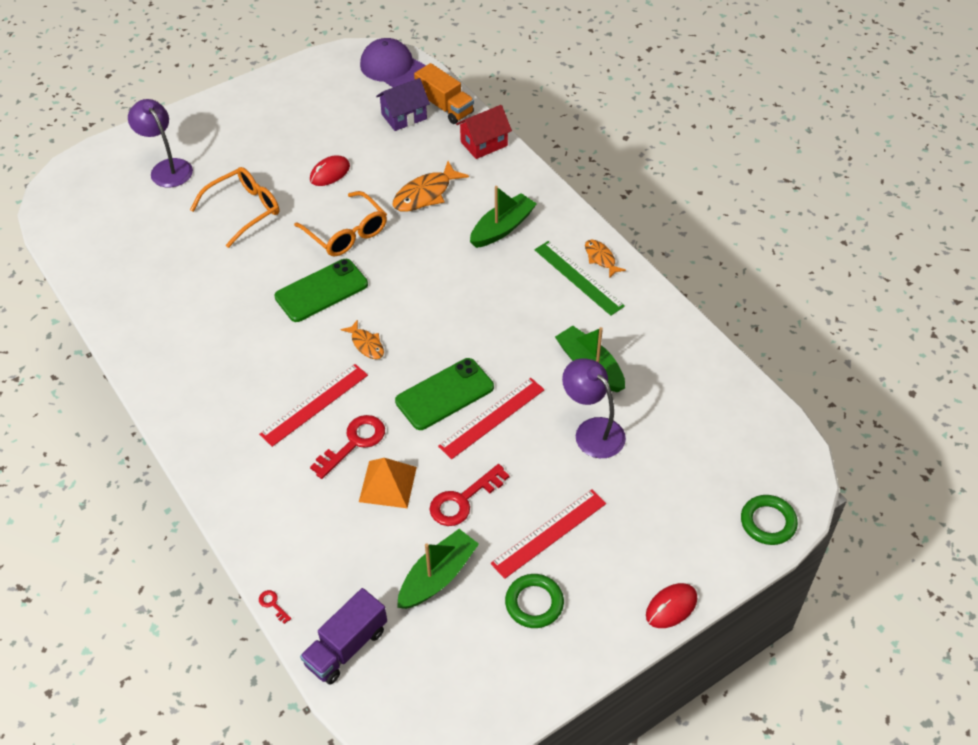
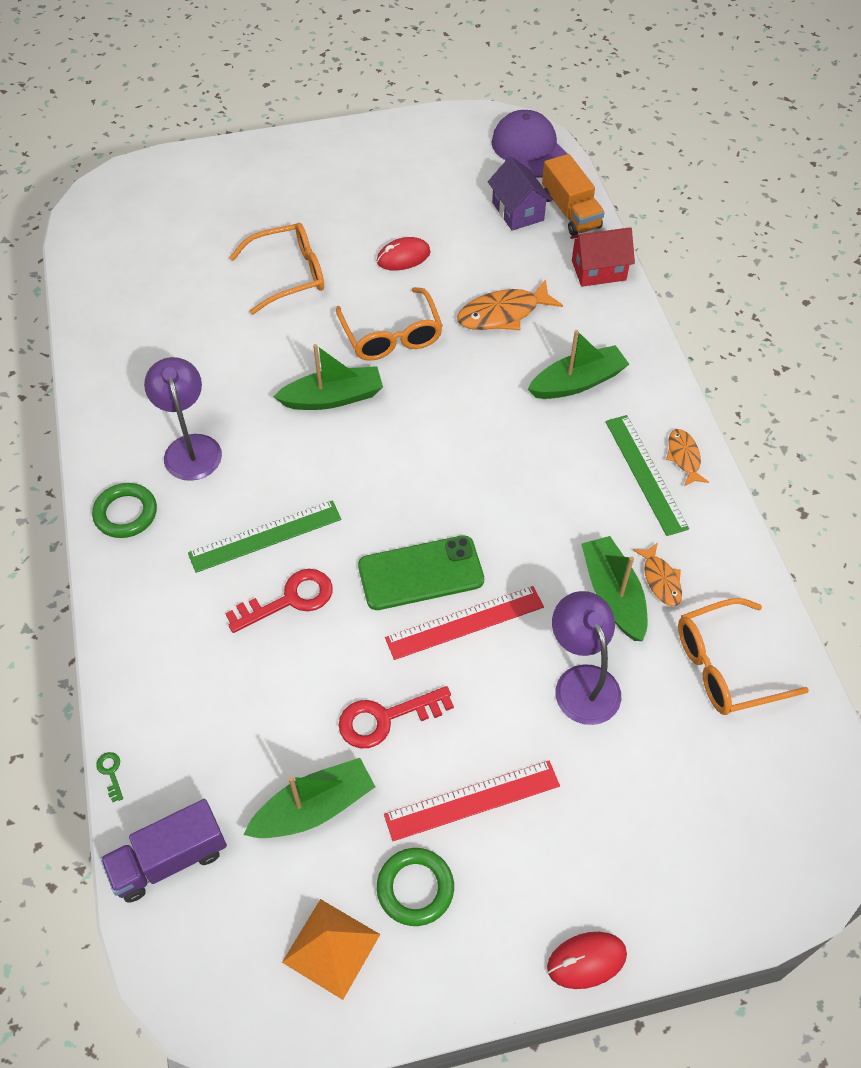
camera: 20 degrees right, 5 degrees up
(167, 168) = (227, 202): purple lamp -> purple lamp (190, 447)
(273, 604) = (111, 772): red key -> green key
(314, 404) = (265, 536): red ruler -> green ruler
(321, 291) = (333, 398): green phone -> green boat
(366, 344) = (356, 480): orange fish -> orange fish (660, 580)
(387, 484) = (306, 666): orange pyramid -> orange pyramid (331, 948)
(404, 116) = (517, 211): purple house -> purple house turned 75 degrees clockwise
(687, 389) = (725, 666): none -> orange glasses
(768, 522) = (762, 889): green ring -> green ring (126, 513)

